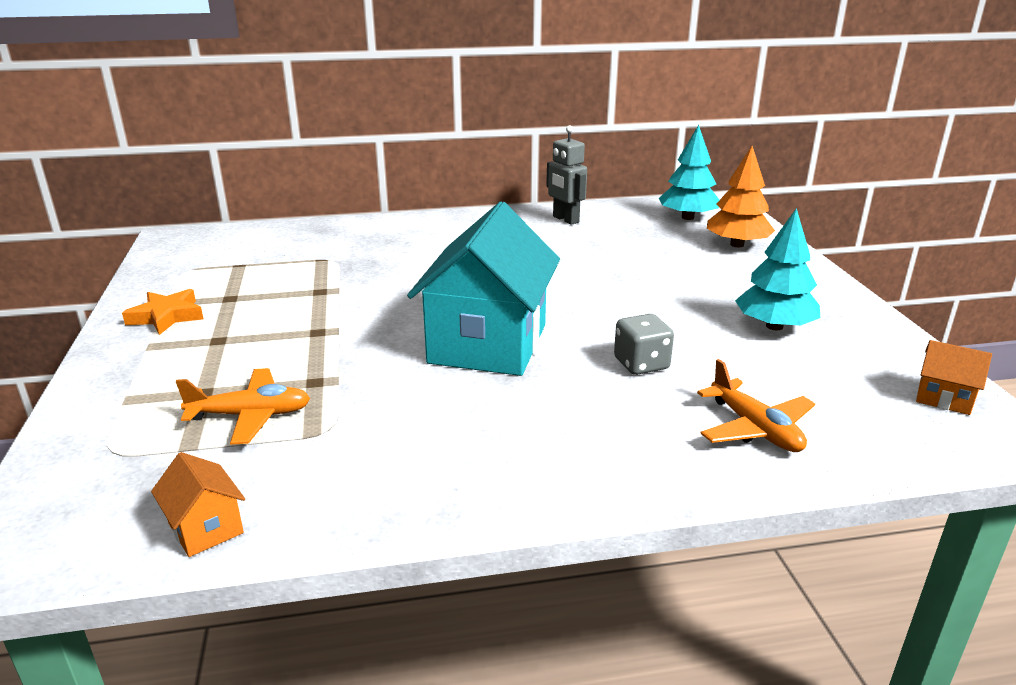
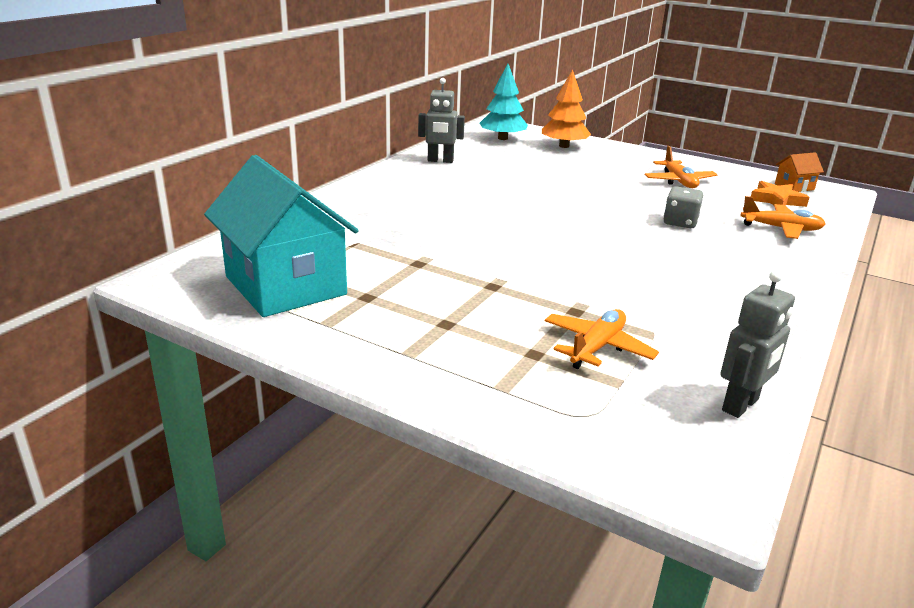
camera: 50 degrees left, 0 degrees up
(167, 316) = (357, 331): orange star -> orange star (776, 200)
(206, 528) = (741, 405): orange house -> grey robot
(488, 343) = (596, 246): turquoise house -> turquoise house (285, 285)
(774, 326) = (679, 181): turquoise tree -> orange plane

